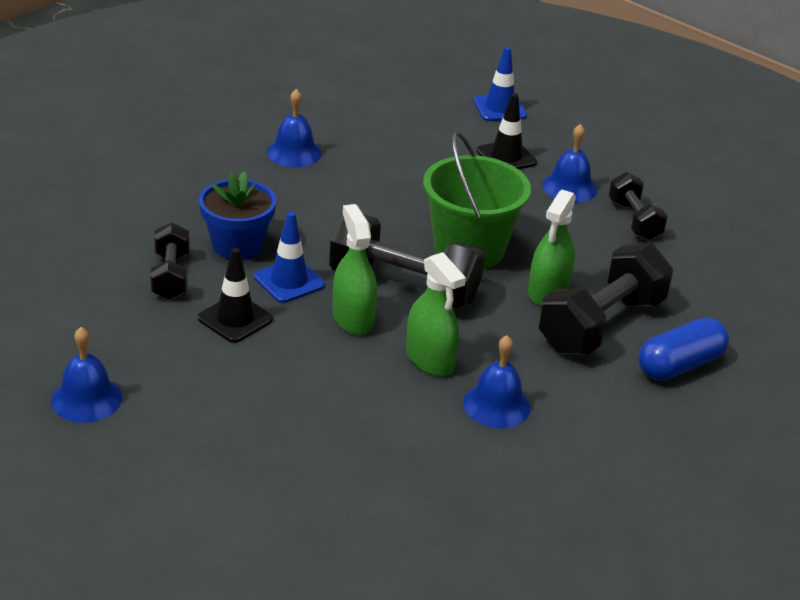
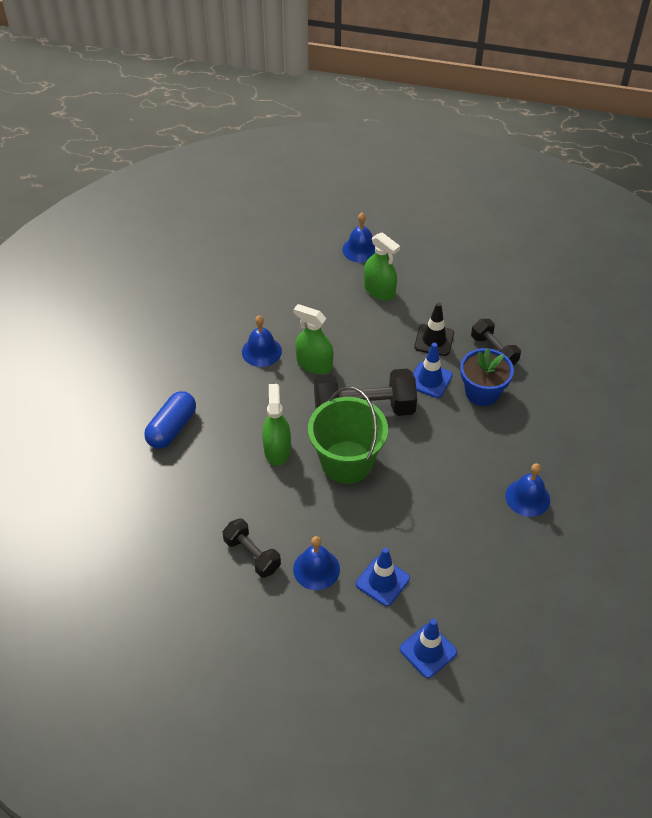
camera: 155 degrees right, 15 degrees up
(86, 399) = (456, 264): blue bell -> blue bell (360, 249)
(353, 318) = (374, 371): green spray bottle -> green spray bottle (379, 290)
(506, 157) = (382, 581): black traffic cone -> blue traffic cone
(601, 325) = (231, 437): black dumbbell -> none

